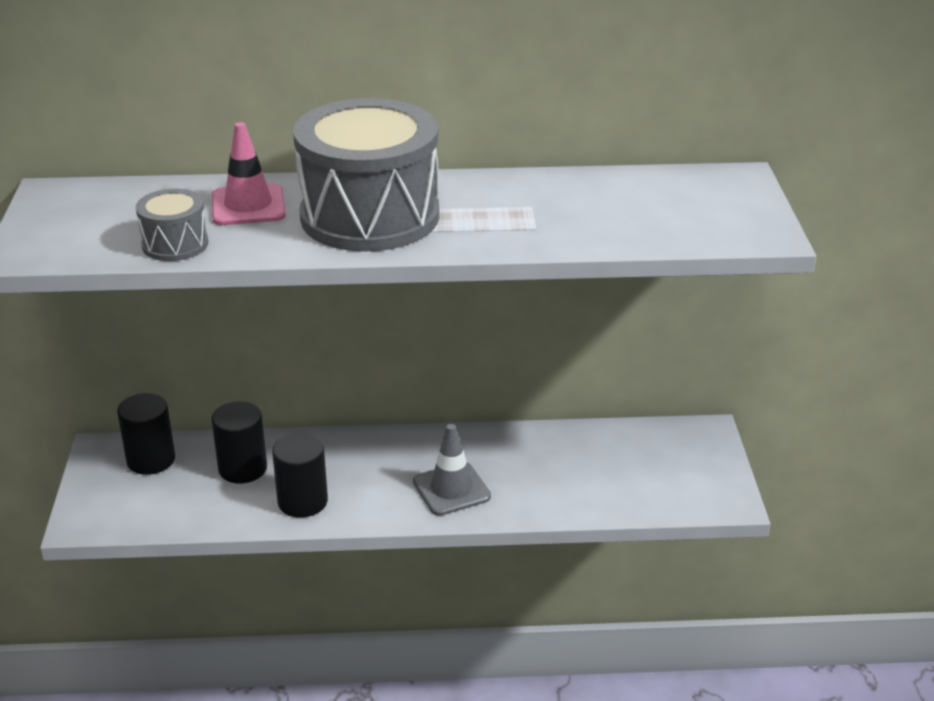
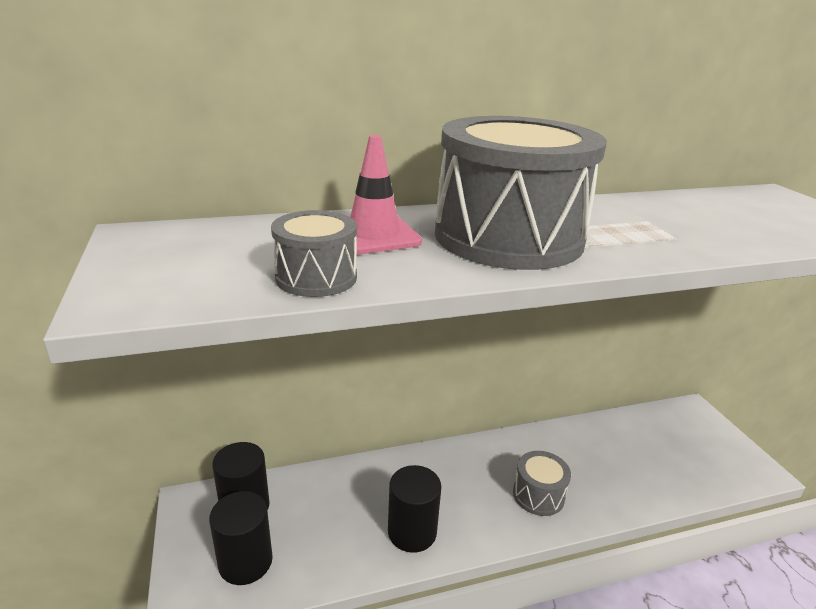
camera: 15 degrees left, 5 degrees down
(242, 468) = (339, 502): black cylinder -> black cylinder (245, 562)
(451, 489) = (538, 495): grey traffic cone -> grey drum

